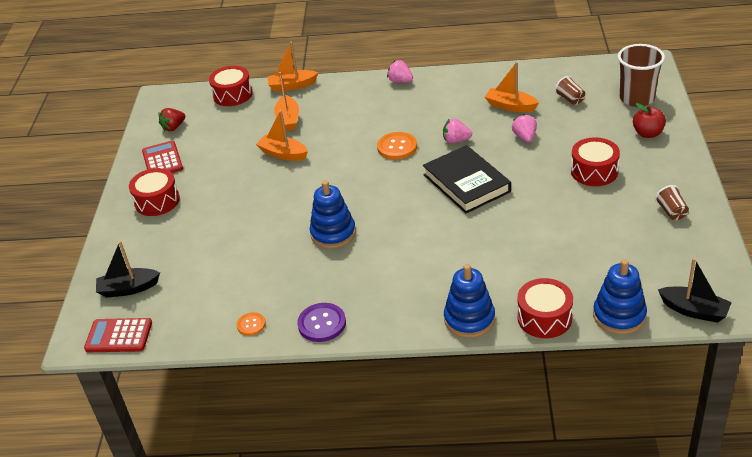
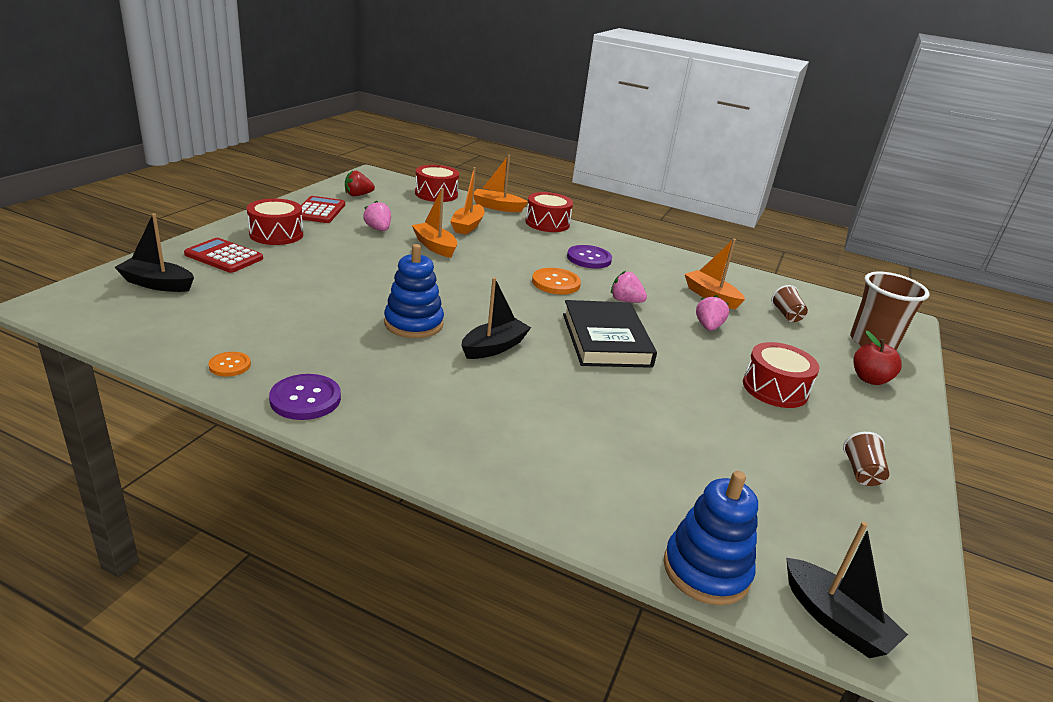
camera: 15 degrees right, 10 degrees down
(119, 336) = (90, 316): red calculator -> red calculator (224, 256)
(400, 81) = (606, 239): pink strawberry -> pink strawberry (378, 229)
(401, 226) = (494, 347): none -> black boat
(402, 109) = (589, 258): none -> purple button
(469, 319) = (487, 476): blue stacking toy -> none
(544, 318) = (591, 522): red drum -> red drum (547, 223)

